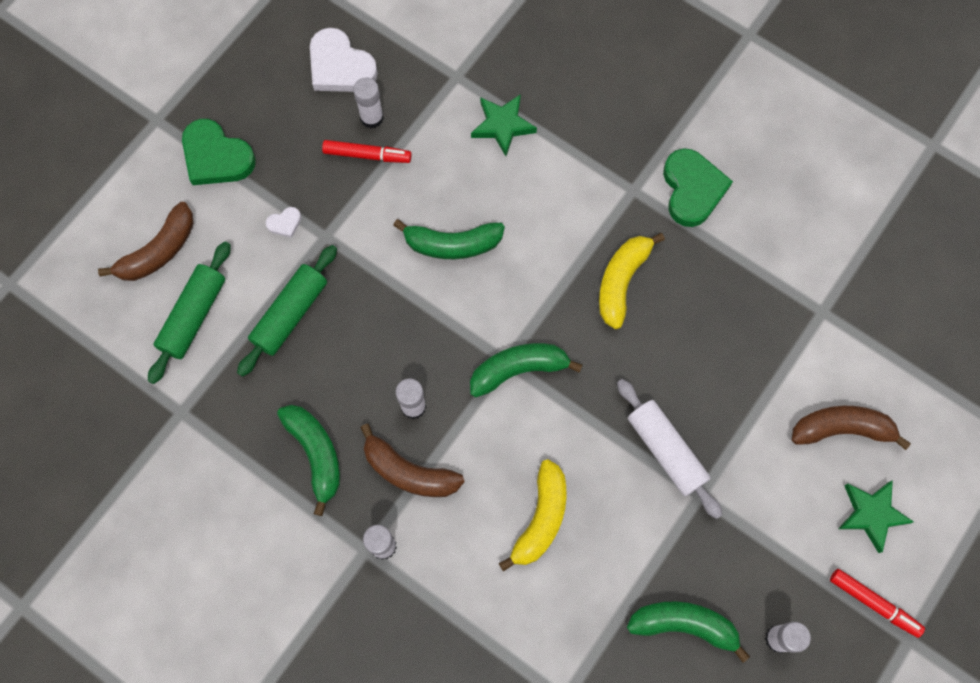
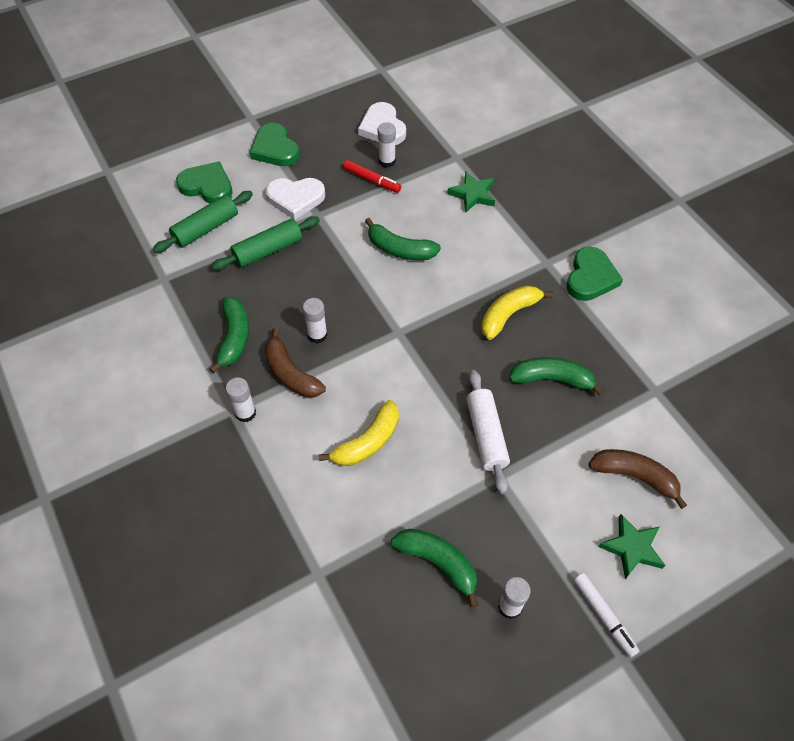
camera: 25 degrees right, 15 degrees down
(159, 251) = (207, 186): brown banana -> green heart
(285, 223) = (296, 199): white heart -> white heart, size x2.22
(519, 369) = (404, 341): green banana -> green banana (552, 379)
(874, 603) = (604, 616): red marker -> white marker

